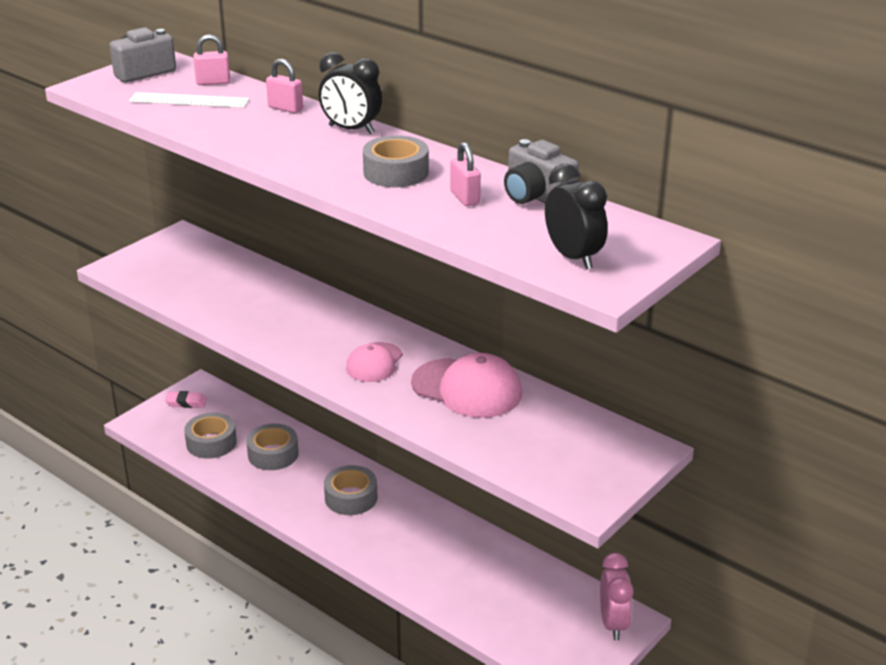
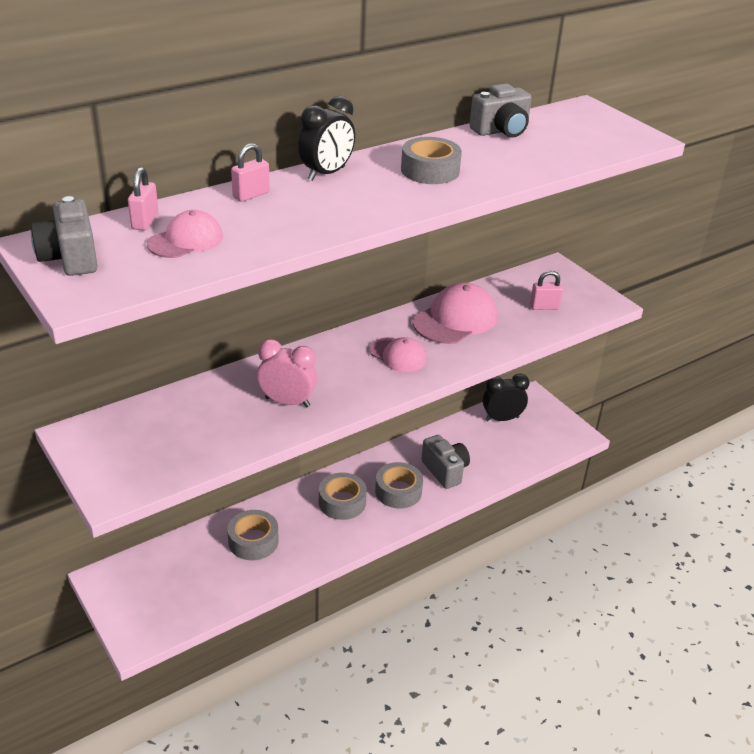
camera: 75 degrees left, 5 degrees up
(186, 402) = (125, 593): pink eraser -> none
(189, 100) = (186, 240): white ruler -> pink cap
(211, 443) = (209, 583): grey tape -> grey tape (398, 491)
(438, 564) = (445, 471): none -> grey camera
(465, 198) = (491, 154): pink padlock -> pink padlock (544, 307)
(573, 257) = (602, 138): black clock -> black clock (502, 419)
(613, 623) = (533, 405): pink clock -> pink clock (287, 402)

